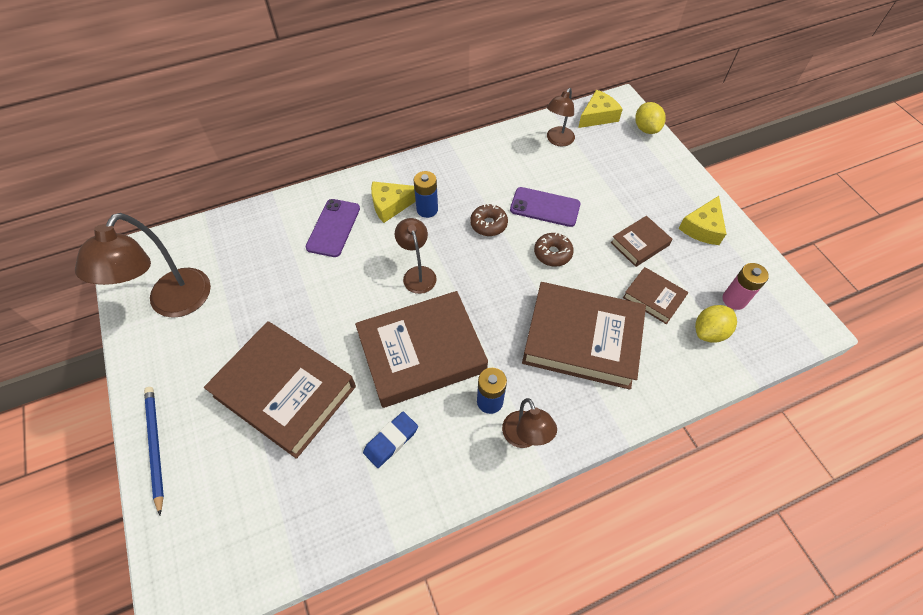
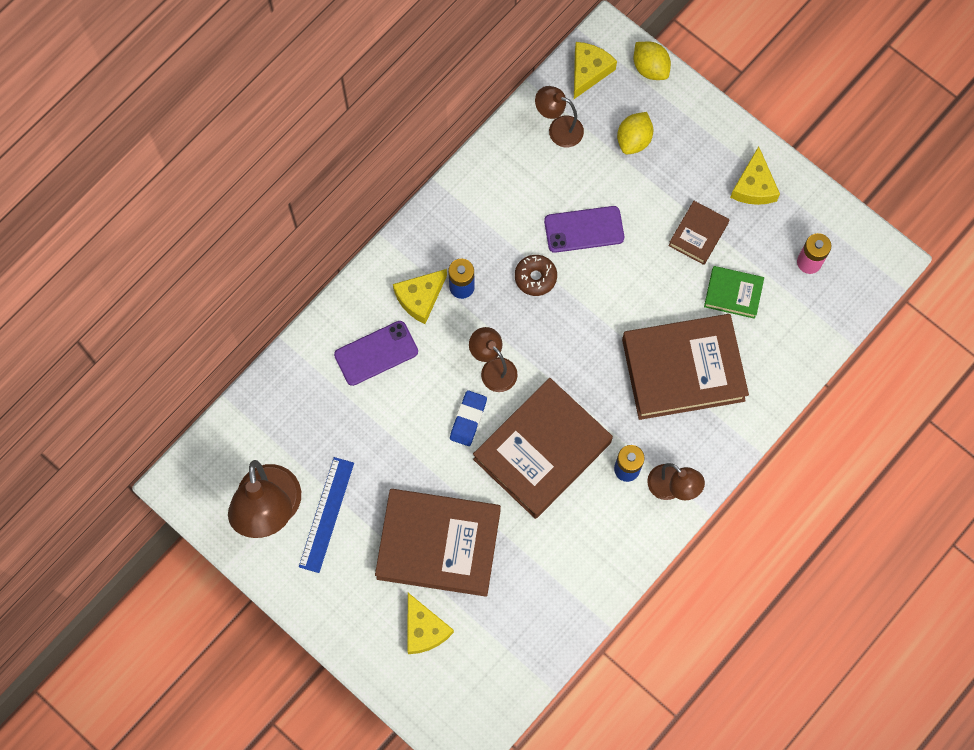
camera: 25 degrees left, 15 degrees up
(155, 446) = (356, 643): blue pencil -> none
(212, 325) = (326, 514): none -> blue ruler
(222, 462) = (424, 629): none -> yellow cheese
(333, 228) = (376, 353): purple phone -> purple phone turned 75 degrees clockwise
(391, 441) = (559, 544): blue eraser -> blue eraser (468, 419)
(552, 253) = (616, 285): brown donut -> none
(557, 140) = (558, 129): brown lamp -> brown lamp turned 105 degrees clockwise
(653, 298) = (733, 294): brown book -> green book
(709, 332) = (796, 309): yellow lemon -> yellow lemon (634, 140)

